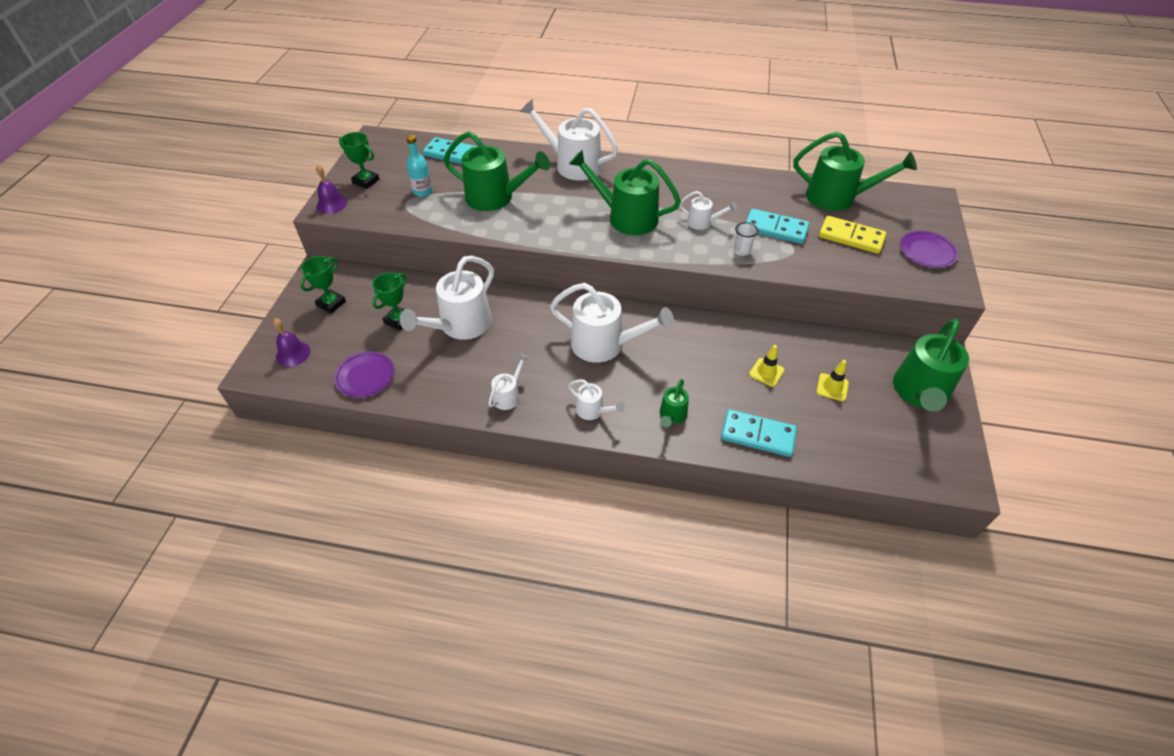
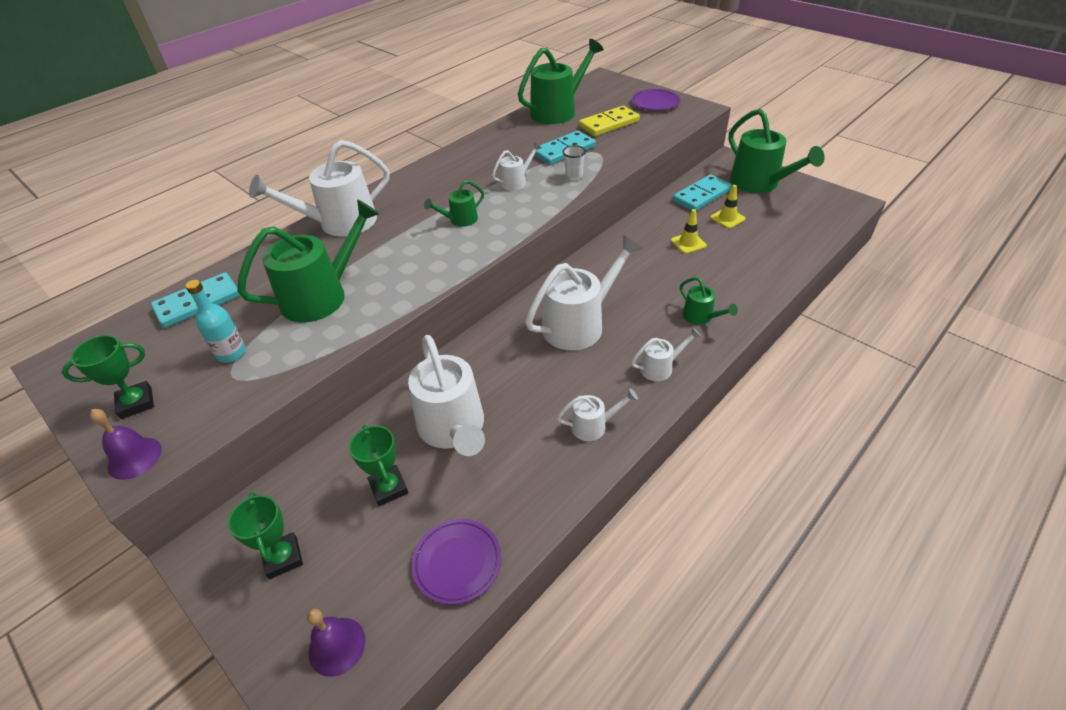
camera: 55 degrees left, 5 degrees down
(508, 395) = (594, 426): white watering can -> white watering can turned 105 degrees clockwise
(626, 217) = (460, 220): green watering can -> green watering can, size x0.49
(758, 435) = (754, 277): turquoise domino -> turquoise domino (701, 195)

